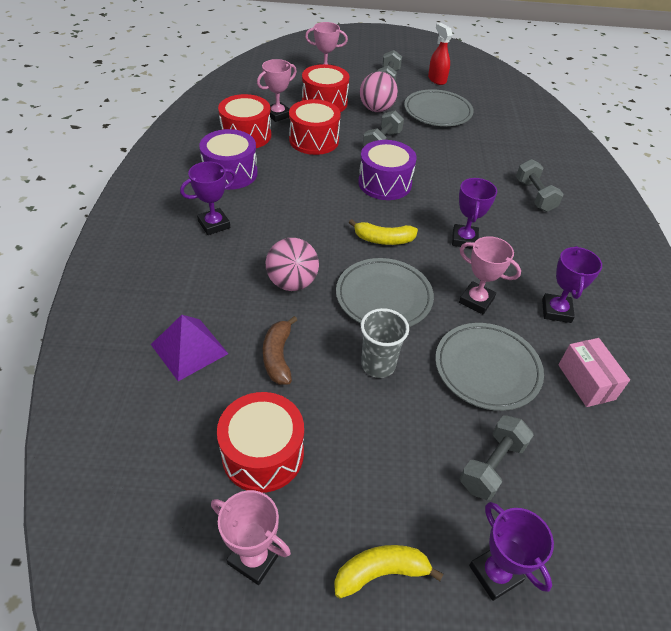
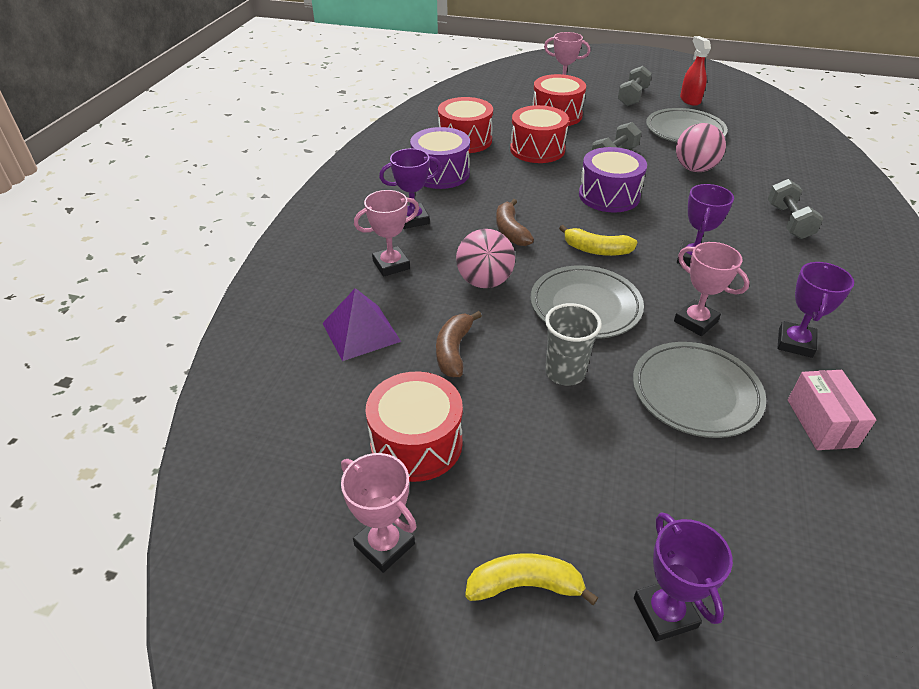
camera: 15 degrees right, 5 degrees down
(278, 115) = (503, 123): pink trophy -> pink trophy (391, 265)
(305, 228) = (510, 231): none -> brown banana
(376, 109) = (614, 125): pink ball -> pink ball (694, 169)
(492, 465) = (682, 495): grey dumbbell -> none

